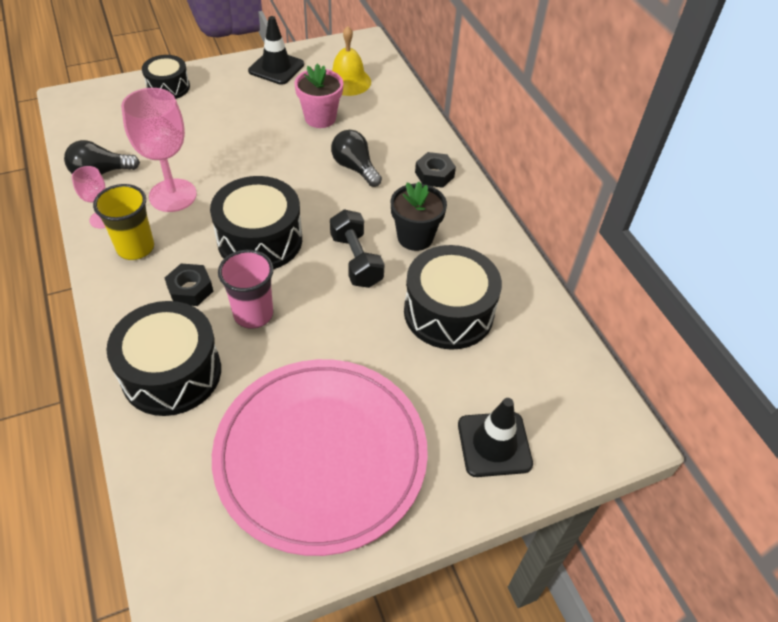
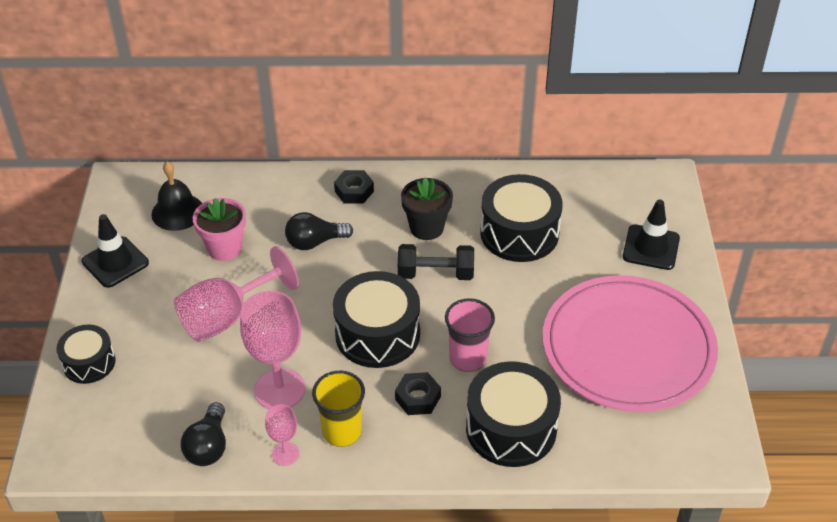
camera: 65 degrees left, 5 degrees down
(243, 142) = (227, 317): none -> pink goblet
(348, 81) = (177, 212): yellow bell -> black bell

